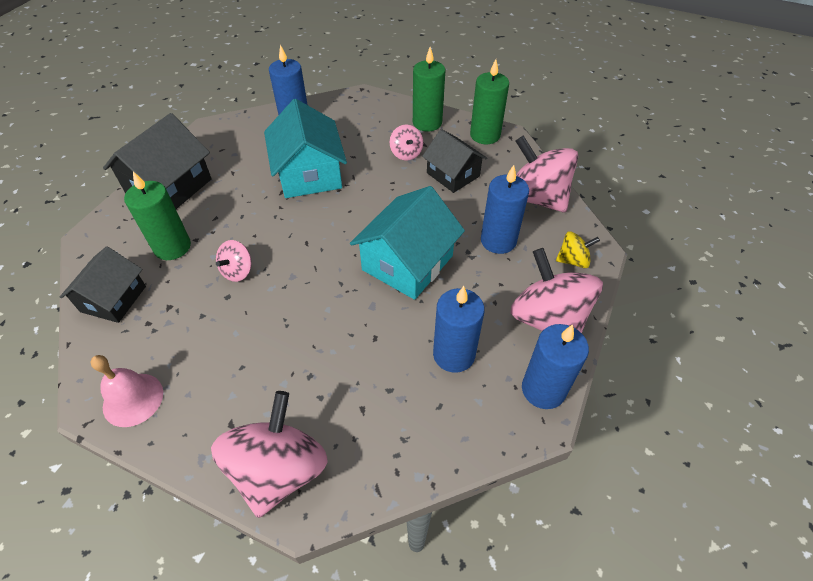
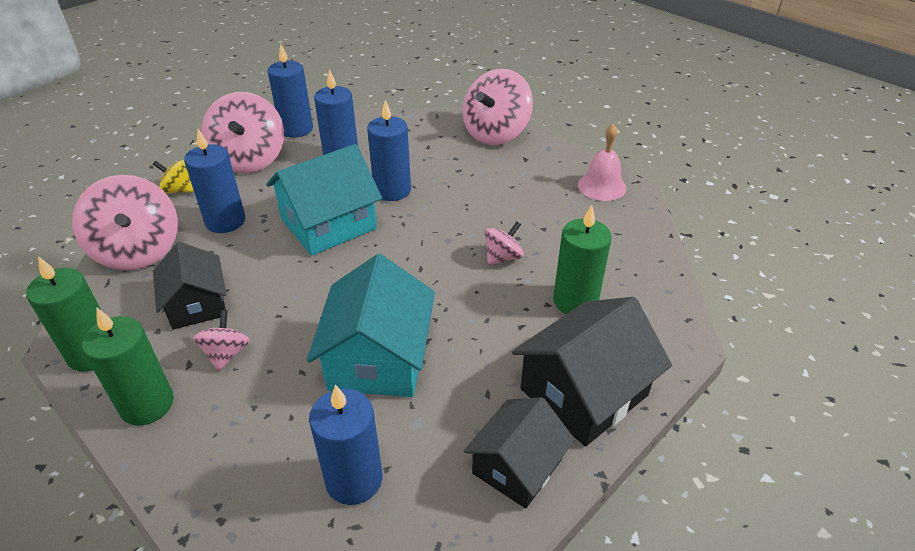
camera: 160 degrees left, 10 degrees down
(113, 299) = (635, 262): black house -> black house (517, 466)
(370, 320) = (392, 190): none -> blue candle

